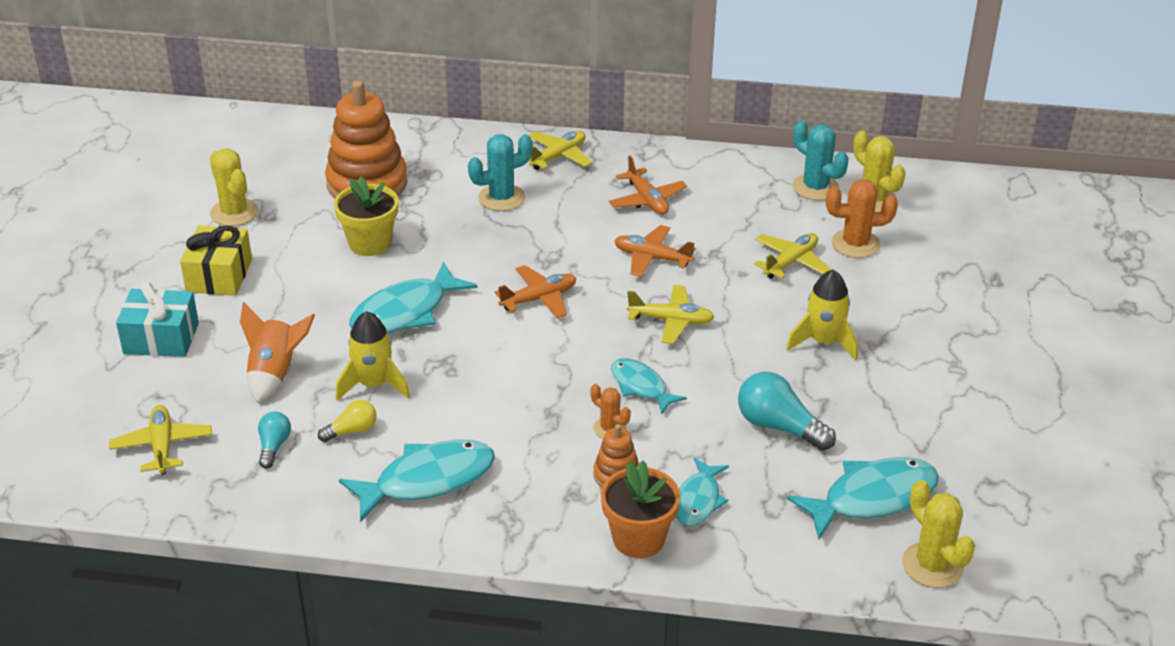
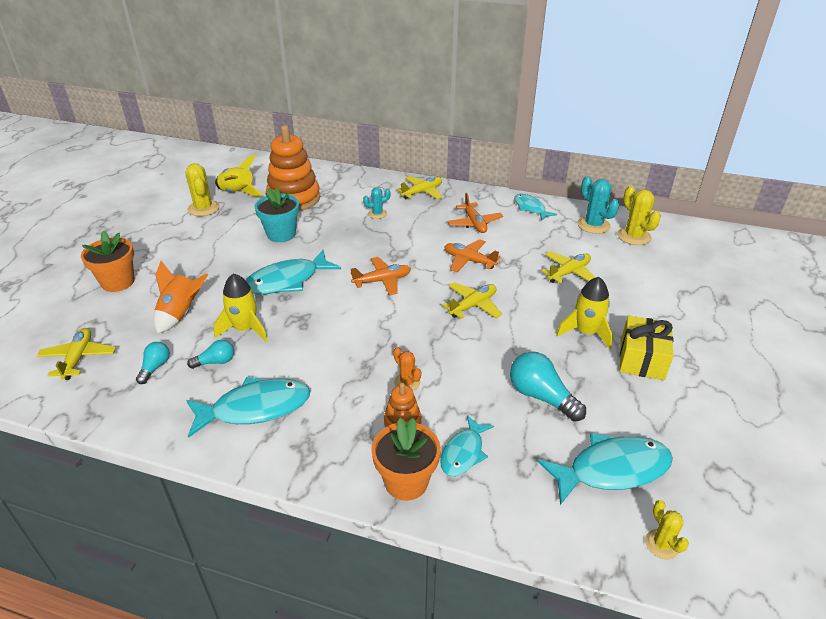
camera: 10 degrees right, 0 degrees up
(161, 338) = (118, 282): turquoise gift -> orange flower pot
(219, 275) = (175, 245): yellow gift -> yellow gift (642, 359)
(276, 182) = (237, 193): none -> yellow rocket
(352, 430) = (216, 362): yellow light bulb -> turquoise light bulb
(370, 243) = (281, 234): yellow flower pot -> turquoise flower pot
(501, 198) = (377, 214): turquoise cactus -> turquoise cactus, size x0.60
(641, 386) = (439, 352): turquoise fish -> turquoise fish (530, 208)
(671, 321) = (473, 305): yellow plane -> yellow plane turned 60 degrees counterclockwise
(855, 244) = (618, 264): orange cactus -> none
(932, 565) = (661, 544): yellow cactus -> yellow cactus, size x0.60

